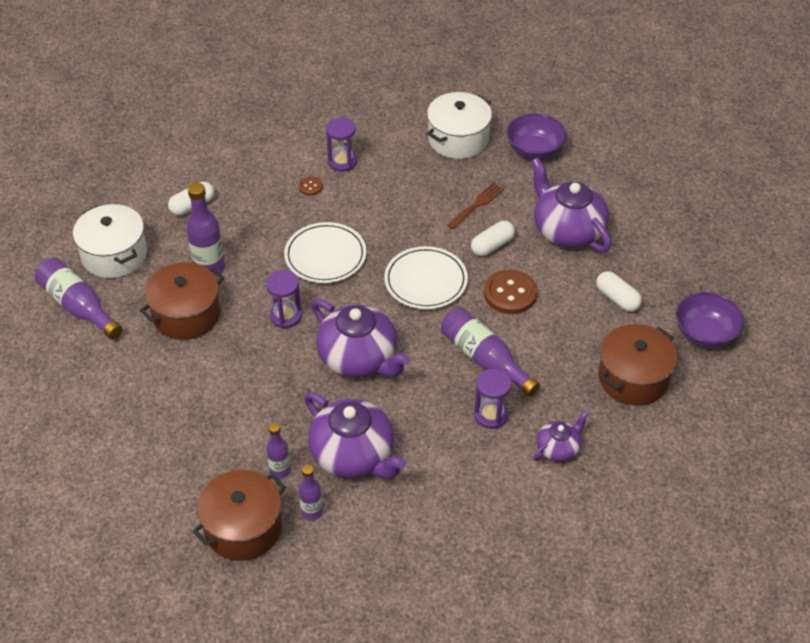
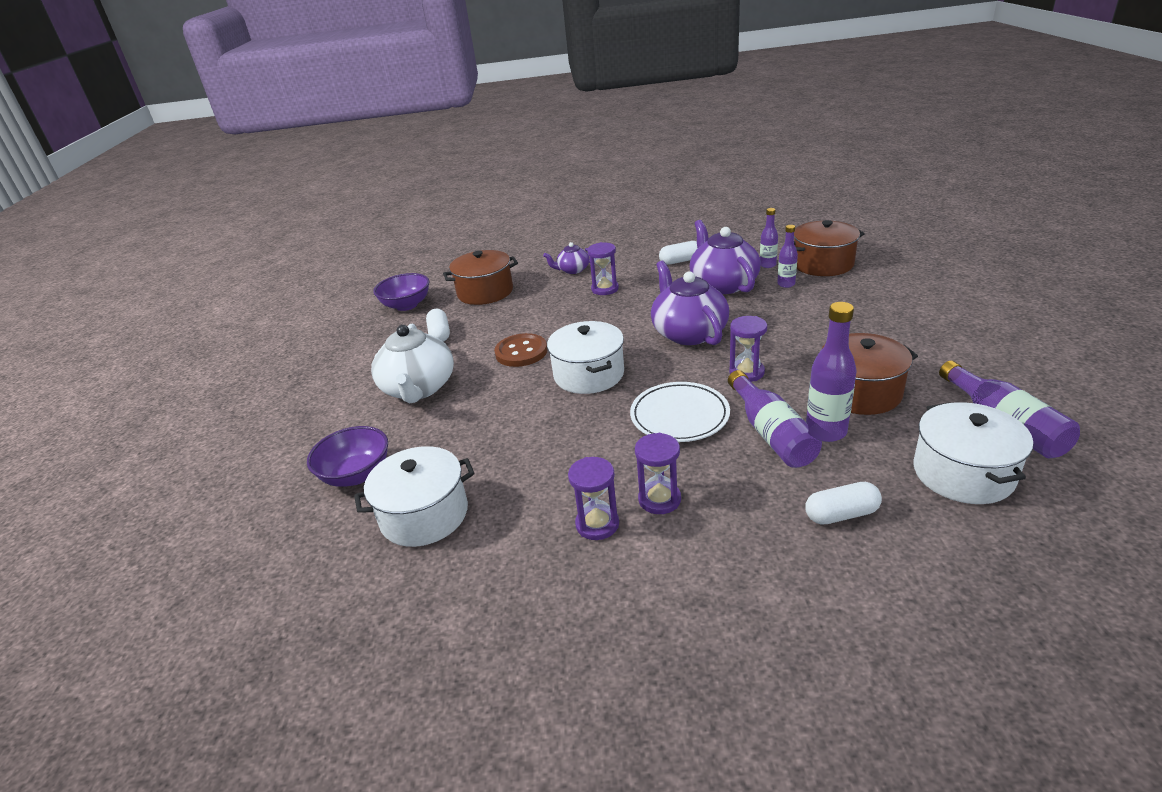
camera: 150 degrees left, 15 degrees down
(310, 187) = (659, 499): brown button -> purple hourglass
(426, 281) = (589, 374): white plate -> white pot
(477, 205) = (478, 430): brown fork -> none
(484, 359) = (582, 317): purple bottle -> purple bottle (771, 433)
(492, 246) = (500, 390): white capsule -> white capsule (680, 261)
(567, 230) = (418, 388): purple teapot -> white teapot

